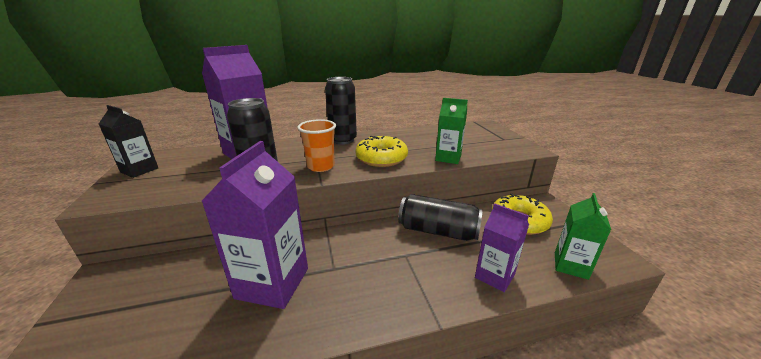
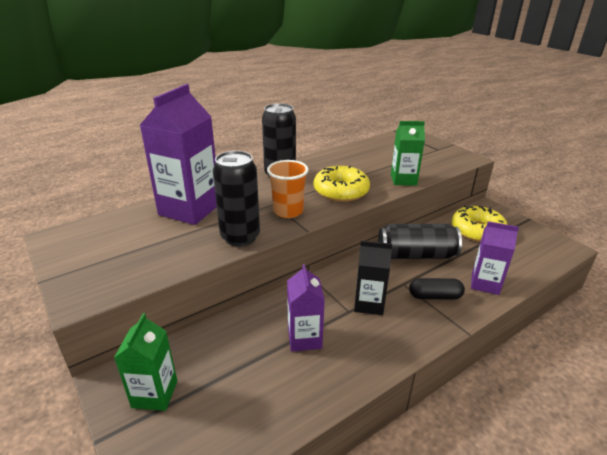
camera: 20 degrees left, 5 degrees up
(139, 170) = (77, 254): black carton -> black carton (369, 304)
(272, 283) = (304, 338): purple carton -> purple carton, size x0.58
(429, 275) = (435, 296): none -> black capsule
(570, 265) = (534, 261): green carton -> green carton (154, 394)

